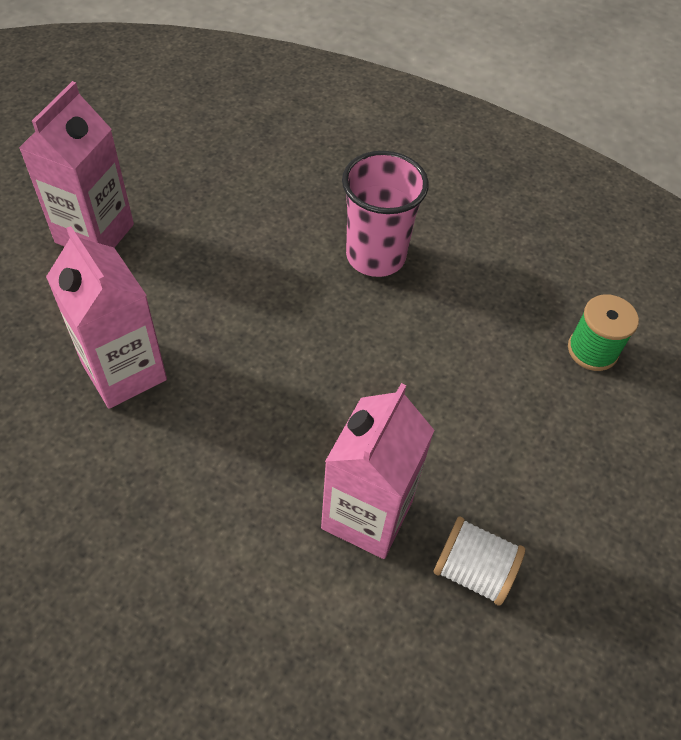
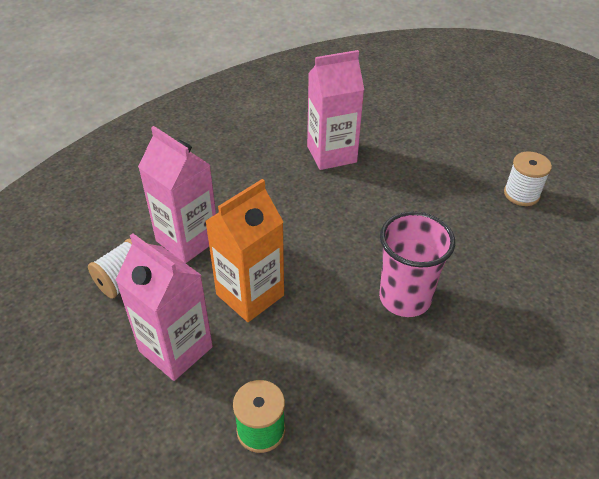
camera: 110 degrees right, 10 degrees down
(94, 233) = (450, 152): pink carton -> pink carton (176, 349)
(169, 164) = (521, 194): none -> white spool
(432, 406) = (250, 295): none -> orange carton

